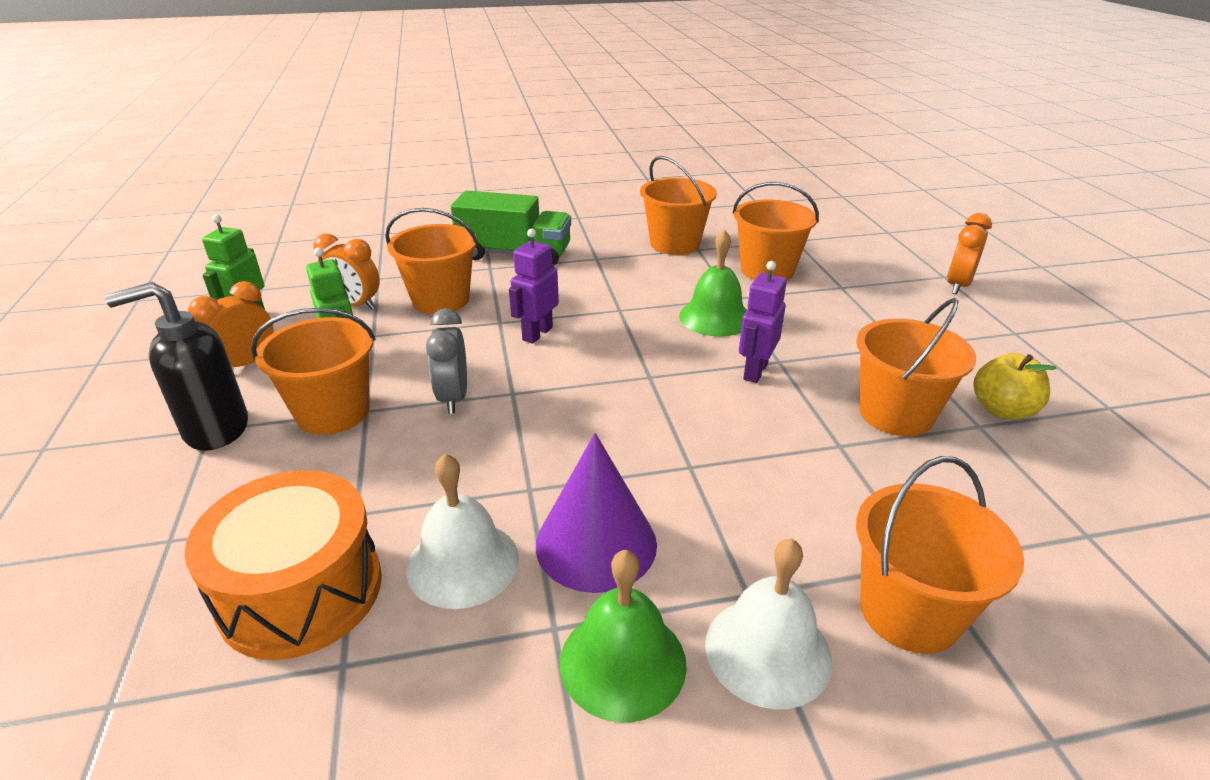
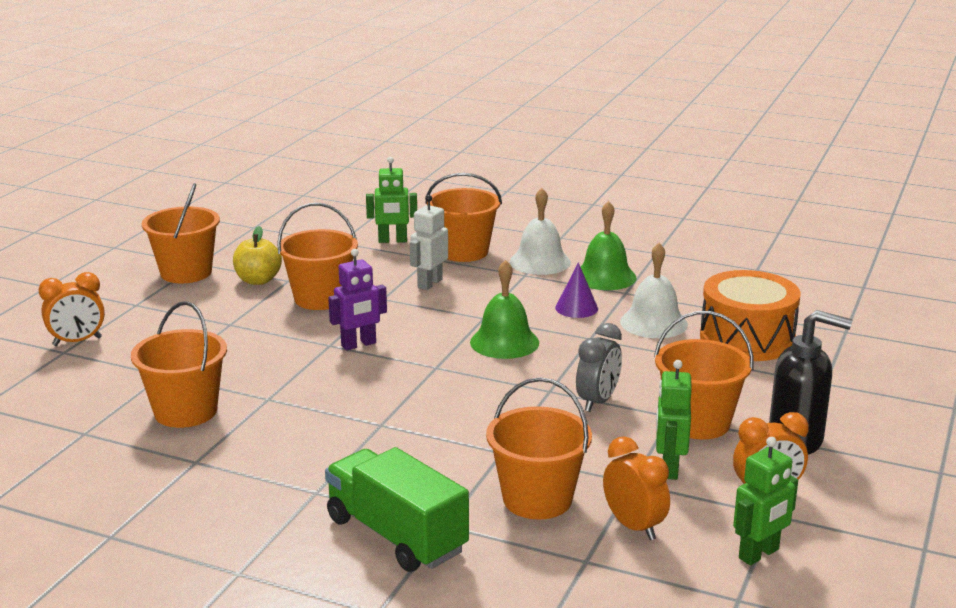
camera: 145 degrees left, 10 degrees down
(537, 334) = (481, 428): purple robot -> none
(596, 543) = (576, 308): purple cone -> purple cone, size x0.58
(675, 244) = (206, 477): orange bucket -> orange bucket (186, 272)
(715, 317) = (314, 388): green bell -> green bell (504, 342)
(835, 500) = (429, 283): none -> white robot
(1041, 582) = (392, 241): none -> green robot

